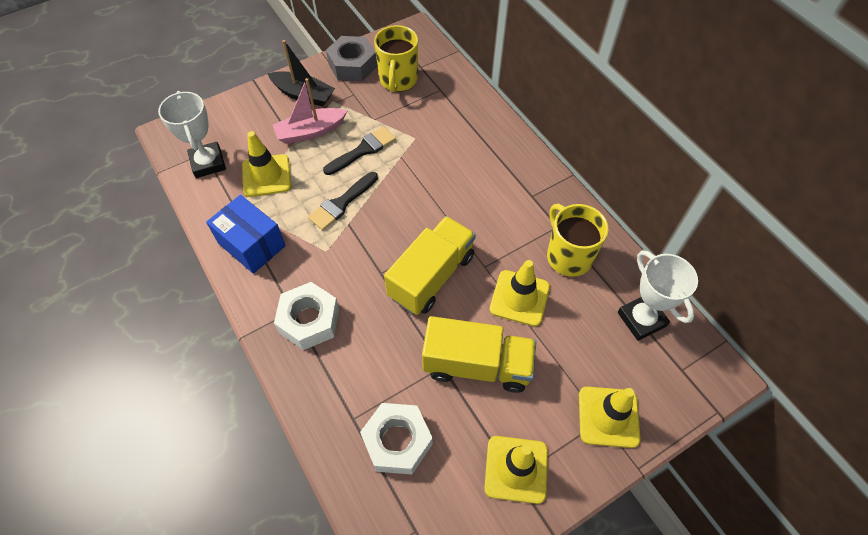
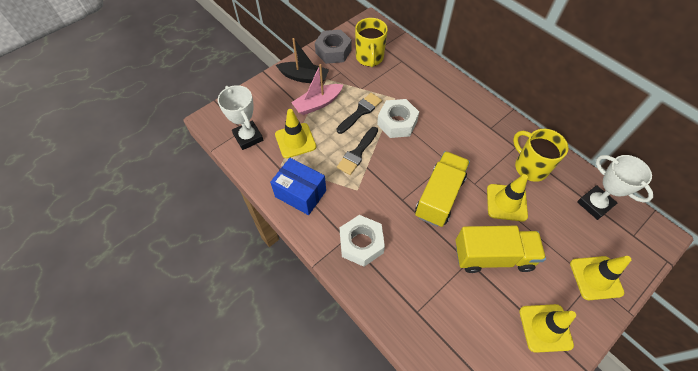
camera: 10 degrees left, 0 degrees up
(397, 441) = (454, 323): white nut -> white nut (397, 123)

